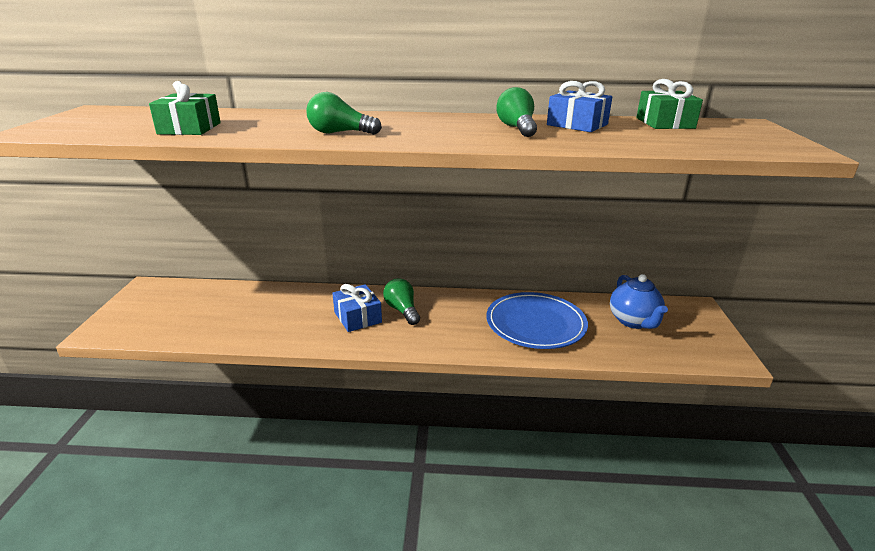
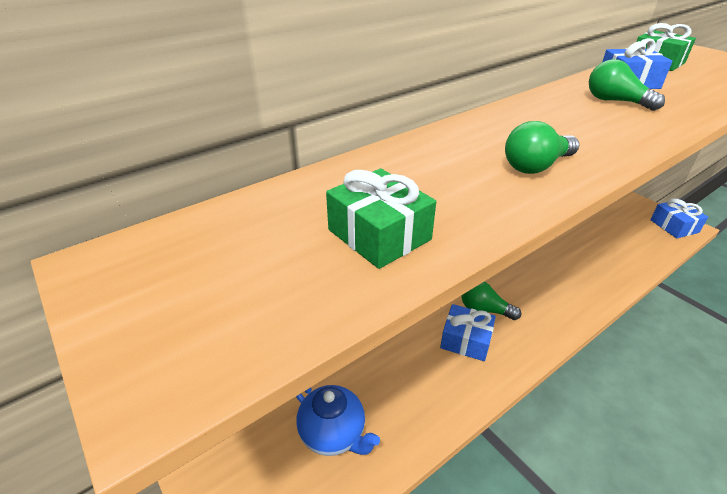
camera: 40 degrees left, 10 degrees up
(535, 324) = (577, 264): blue plate -> none
(633, 321) = (615, 227): blue teapot -> blue teapot (333, 434)
(711, 349) = (674, 226): none -> blue gift

